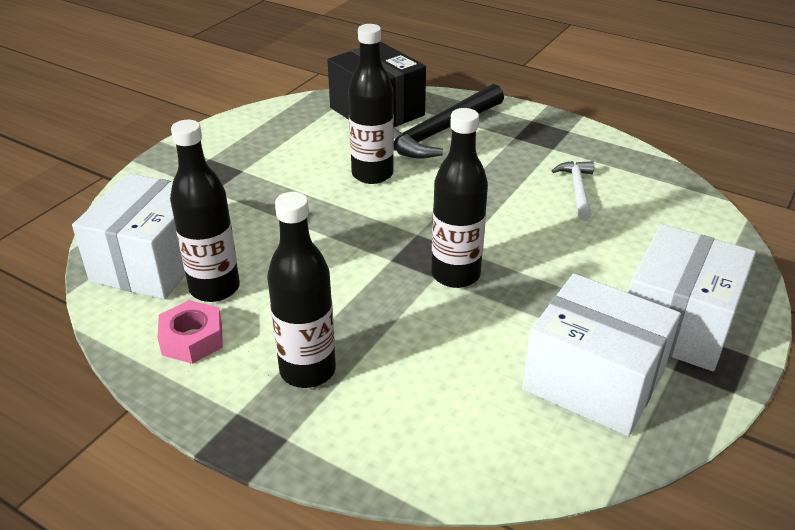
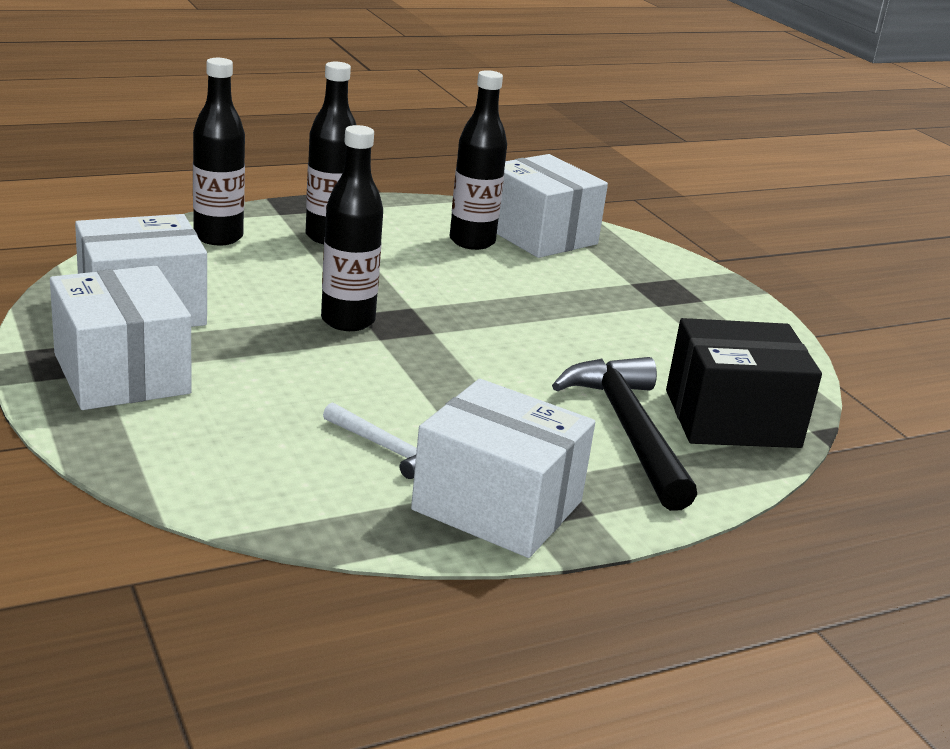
camera: 120 degrees right, 10 degrees down
(192, 339) = (420, 220): pink nut -> none
(372, 174) = (573, 356): black bottle -> black bottle (218, 237)
(569, 143) = (497, 506): none -> white box

